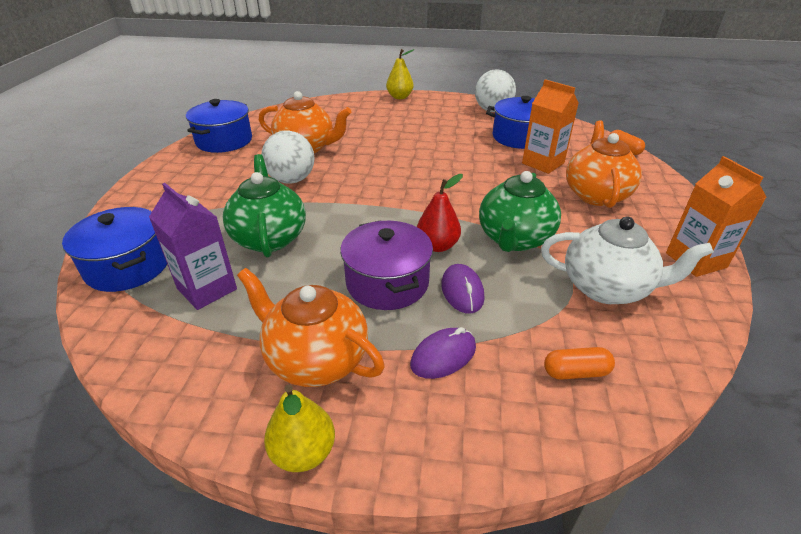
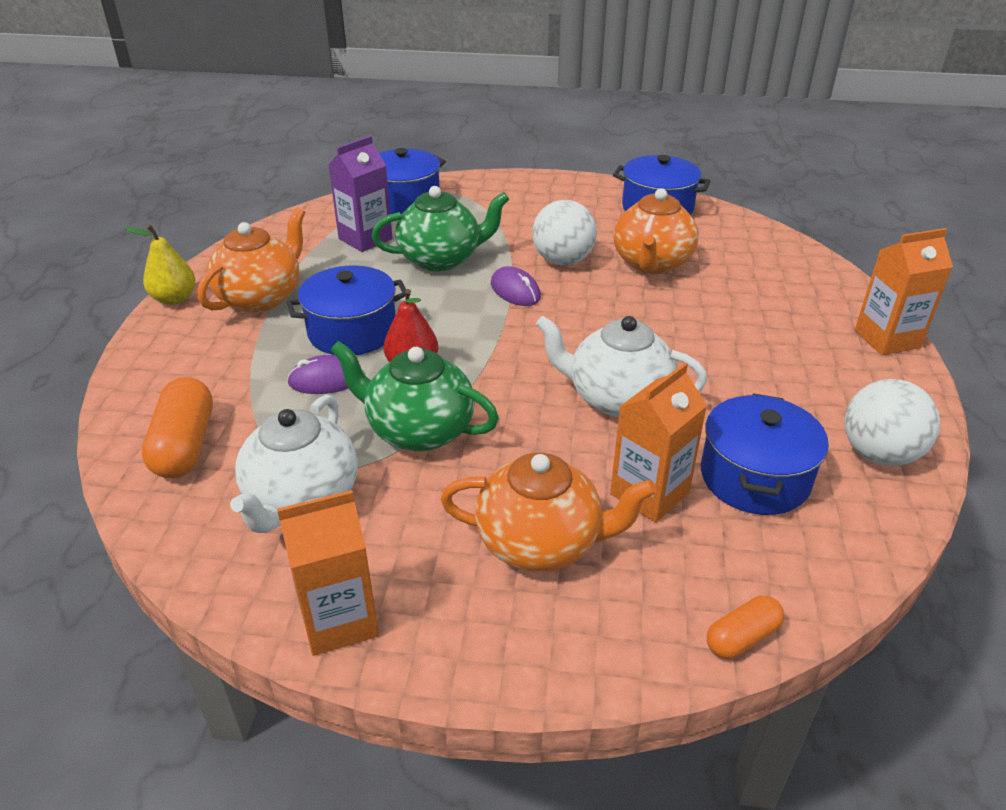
camera: 90 degrees right, 0 degrees up
(387, 282) = (352, 331): purple pot -> blue pot
(399, 97) = (887, 339): yellow pear -> orange carton
(443, 356) = (239, 363): purple mouse -> purple mouse (515, 291)
(463, 167) = (617, 398): none -> white teapot
(576, 372) = (184, 445): orange capsule -> orange capsule, size x1.74

